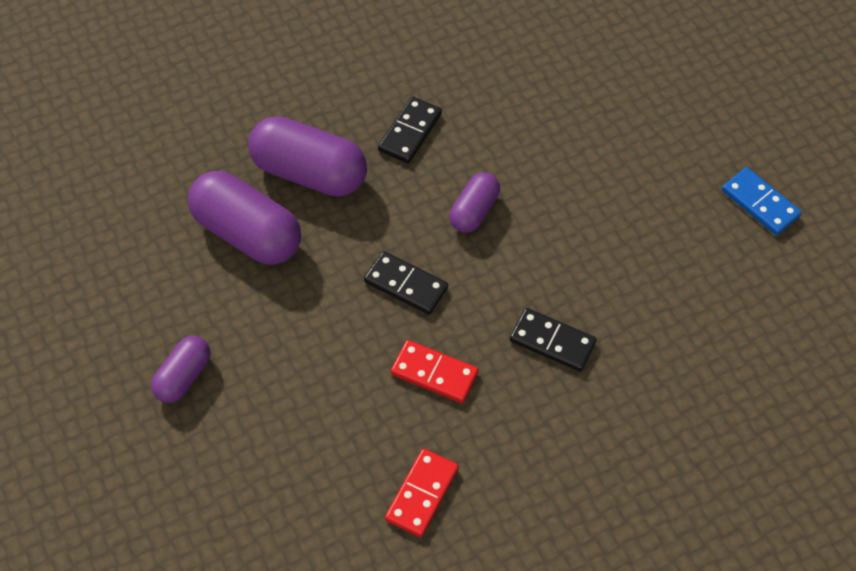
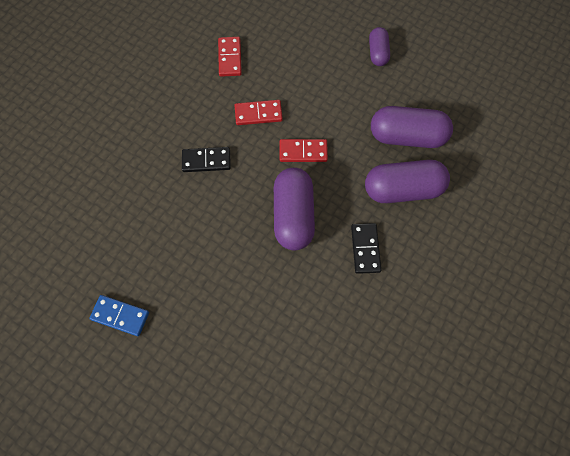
camera: 150 degrees right, 10 degrees up
(406, 285) = (303, 152): black domino -> red domino
(474, 211) = (293, 215): purple capsule -> purple capsule, size x1.78

